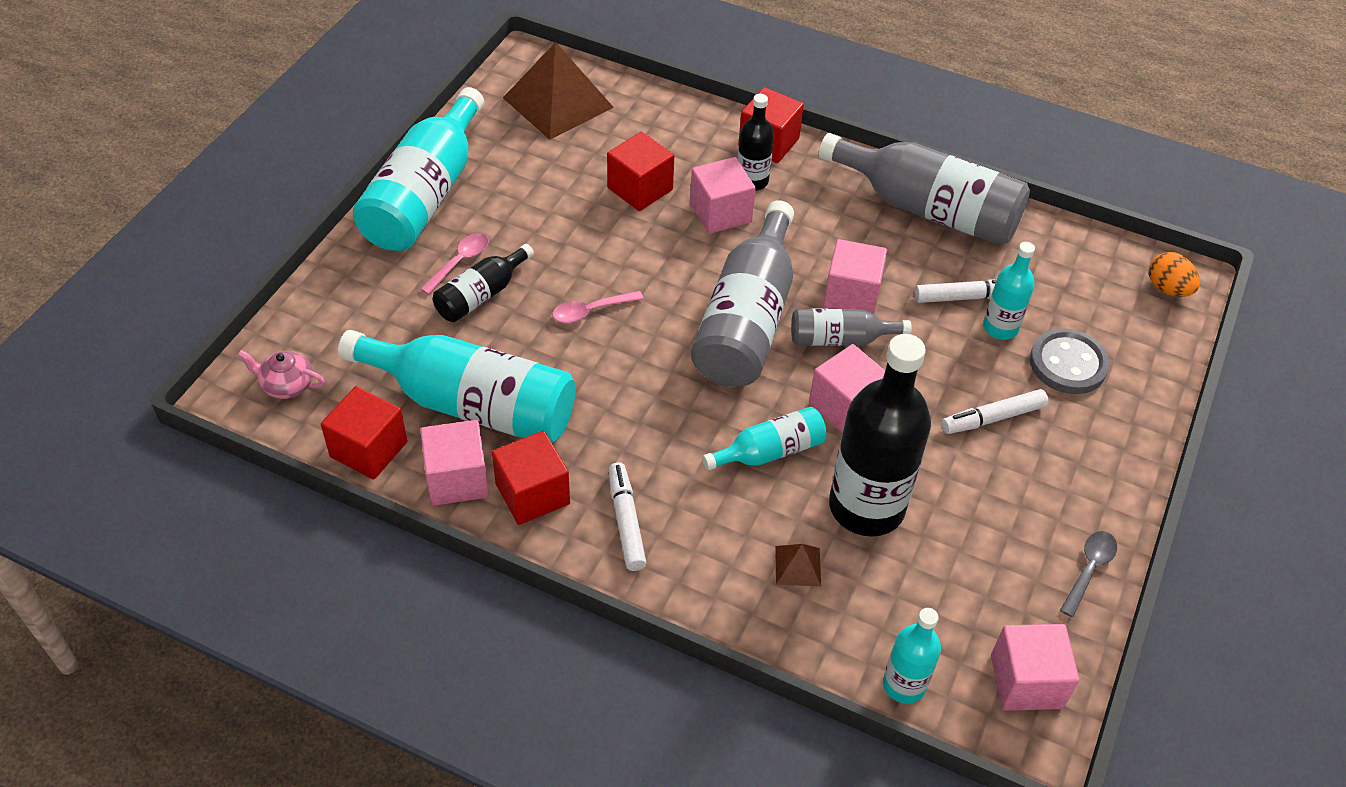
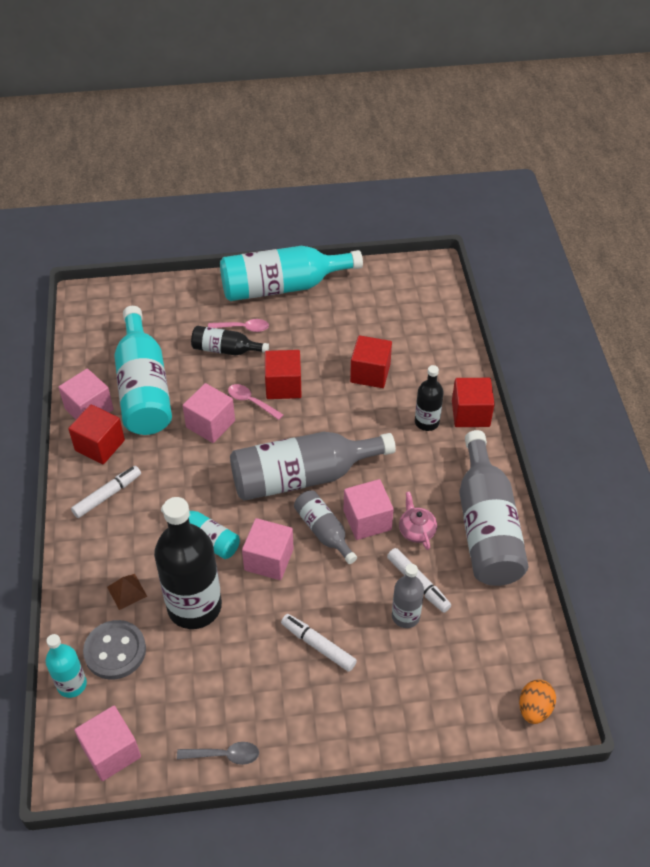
camera: 60 degrees right, 0 degrees up
(287, 385) = (105, 311): pink teapot -> pink teapot (416, 530)
(369, 449) = (85, 365): red cube -> red cube (283, 386)
(558, 102) = (410, 300): brown pyramid -> none
(720, 213) = (384, 420): pink cube -> pink cube (210, 424)
(1000, 328) = (405, 616): turquoise bottle -> grey bottle
(1068, 364) = (403, 671): grey button -> grey button (115, 651)

